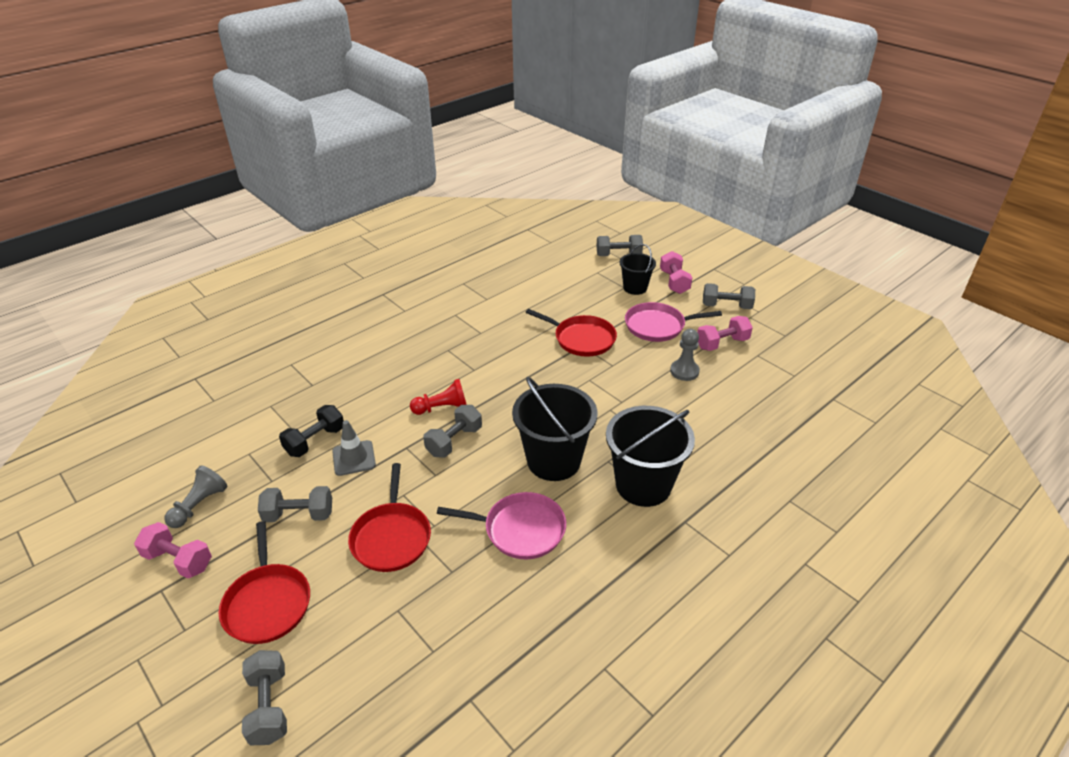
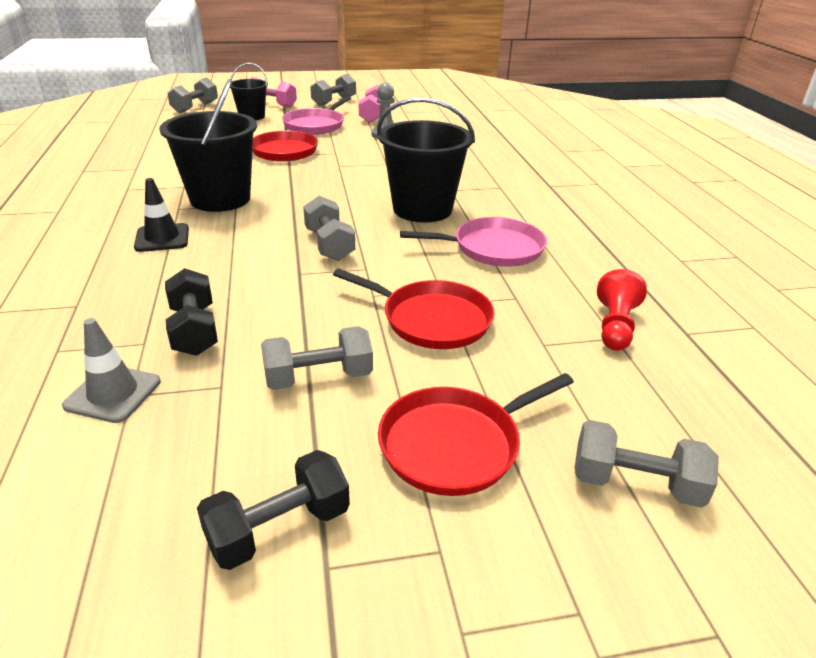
camera: 60 degrees left, 5 degrees down
(178, 560) = (279, 528): pink dumbbell -> black dumbbell
(199, 505) = (177, 475): grey pawn -> none
(267, 603) = (455, 444): red pan -> red pan turned 135 degrees clockwise
(299, 515) = (318, 377): grey dumbbell -> grey dumbbell turned 45 degrees clockwise
(354, 458) = (269, 310): grey traffic cone -> grey traffic cone (113, 393)
(404, 368) = (162, 238): none -> black traffic cone
(442, 408) = (268, 236): red pawn -> red pawn (615, 326)
(520, 529) = (493, 248): pink pan -> pink pan turned 45 degrees clockwise
(643, 485) = (495, 186): black bucket -> black bucket (220, 199)

